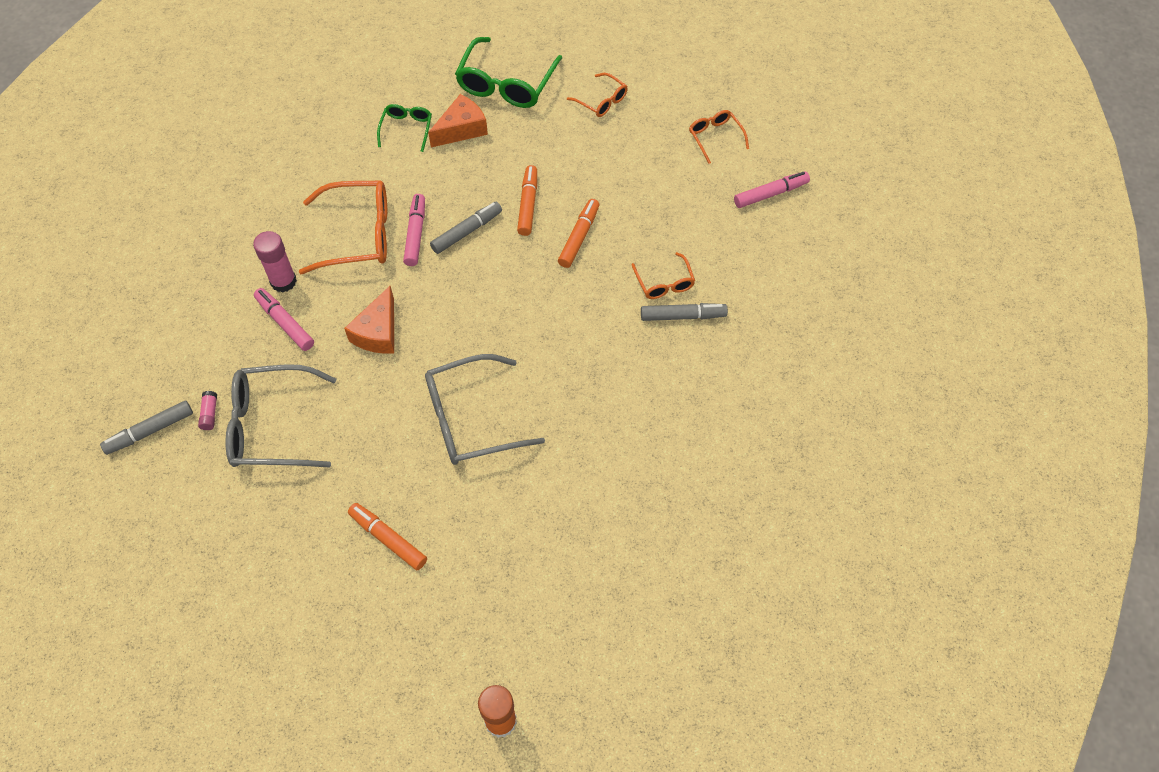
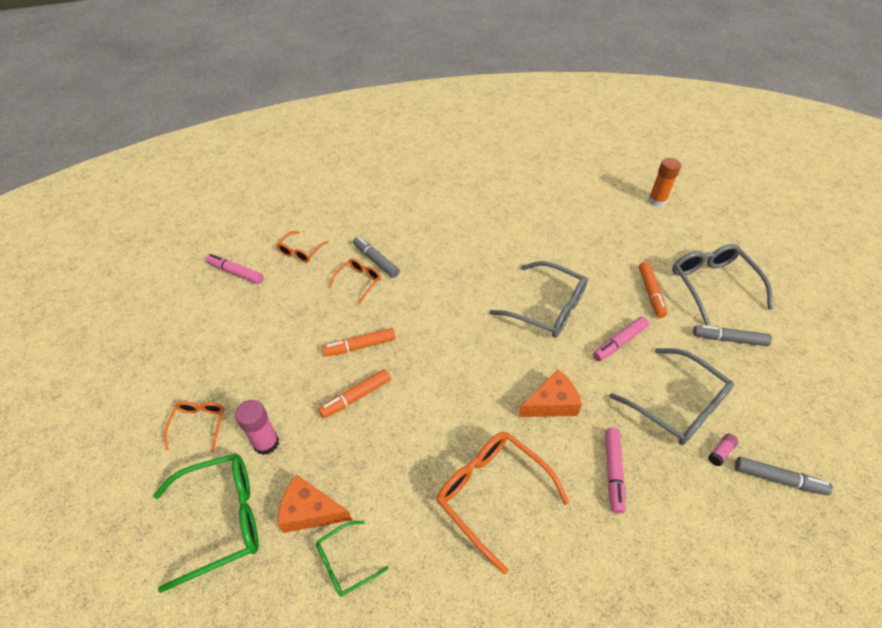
camera: 130 degrees left, 10 degrees down
(283, 281) = (586, 510): pink glue stick -> pink glue stick (266, 443)
(331, 619) = (712, 285): none -> grey glasses
(415, 234) = (451, 451): pink marker -> pink marker (619, 342)
(466, 232) = (417, 417): grey marker -> grey marker (729, 339)
(715, 137) = (197, 328): orange glasses -> orange glasses (300, 251)

